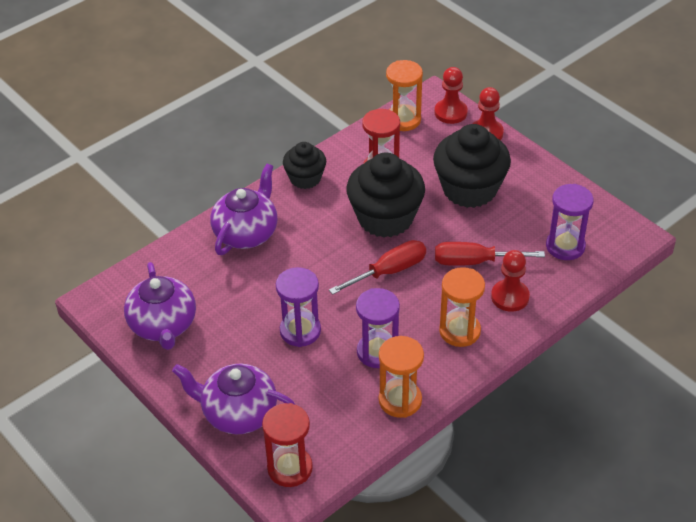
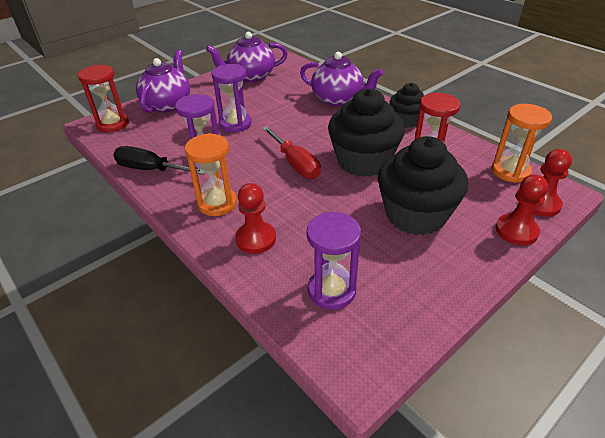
camera: 90 degrees right, 5 degrees down
(400, 400) = (151, 170): orange hourglass -> black screwdriver
(475, 262) = (306, 215): red screwdriver -> none

